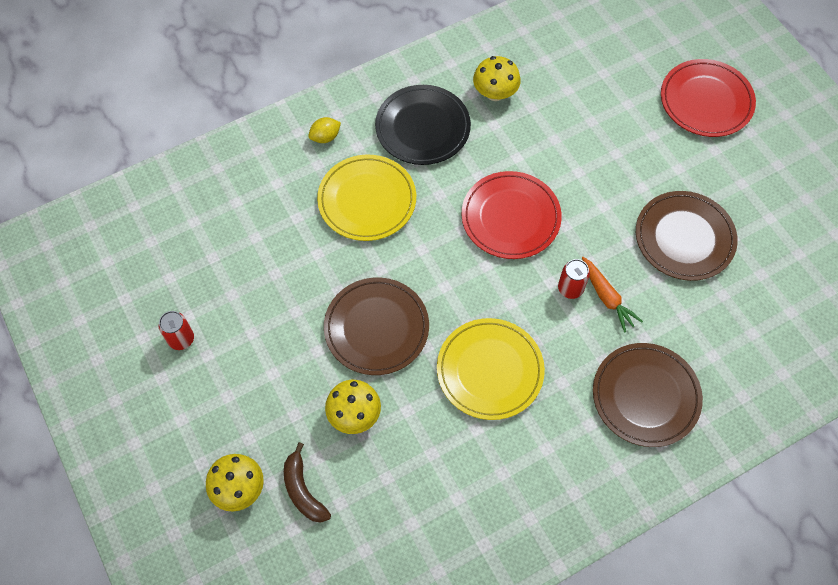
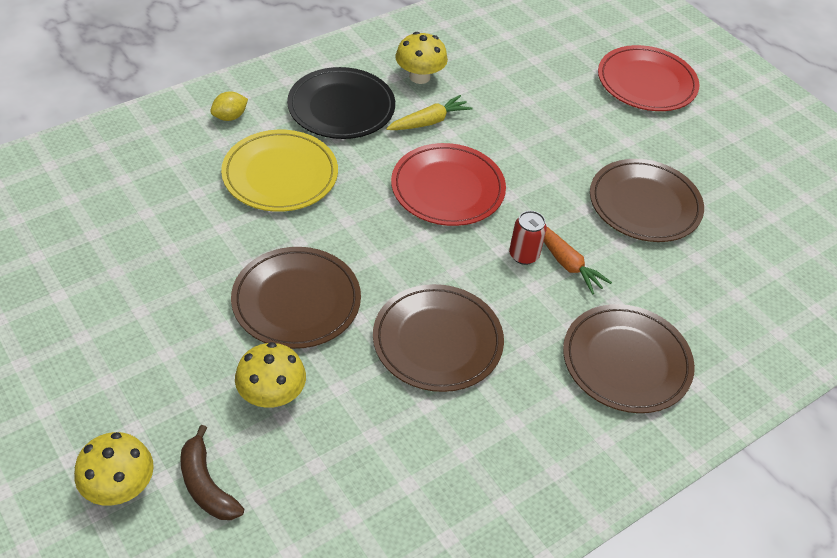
camera: 10 degrees left, 15 degrees down
(181, 339) = (49, 320): red can -> none
(490, 370) = (437, 341): yellow plate -> brown plate
(500, 144) = (429, 121): none -> yellow carrot

